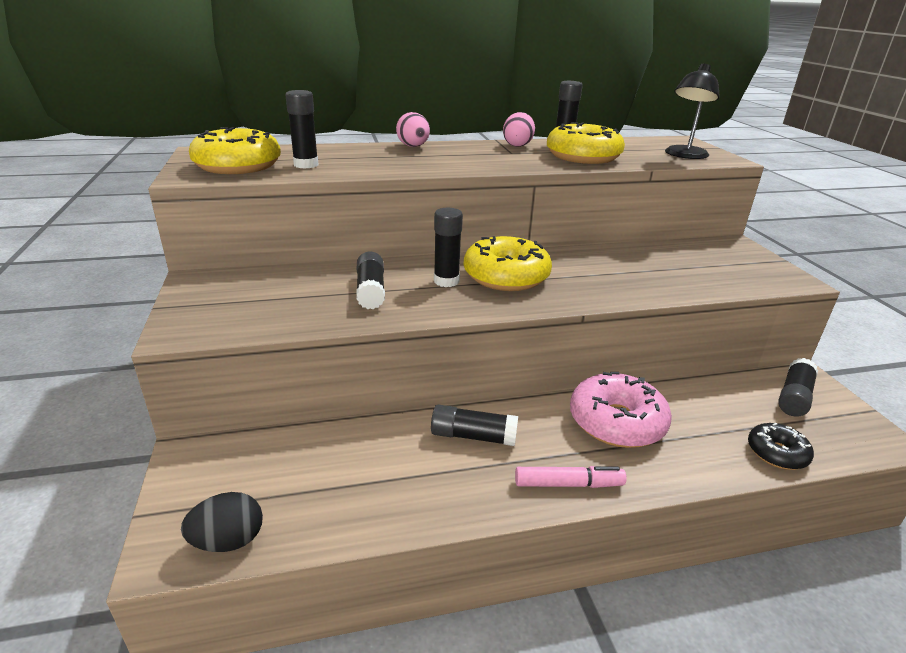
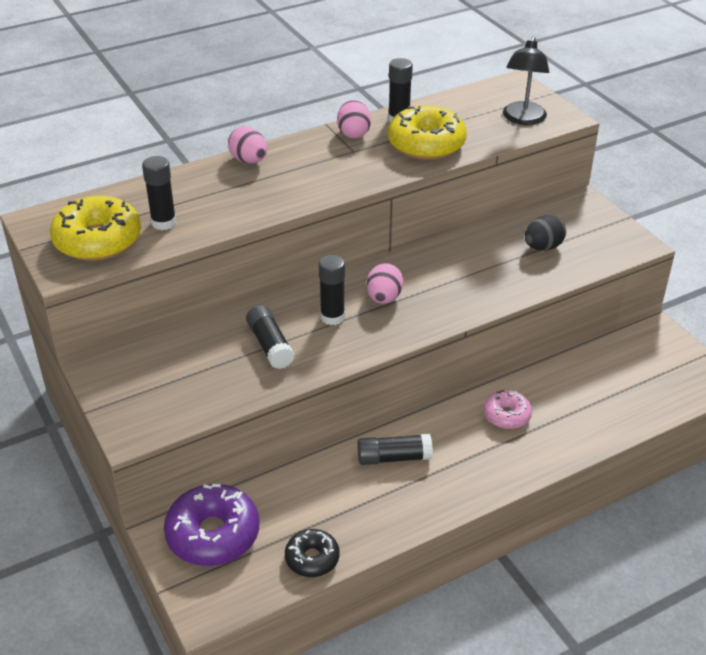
camera: 15 degrees left, 10 degrees up
(228, 541) = (246, 590): black egg -> black egg (543, 247)
(236, 468) = (213, 534): none -> purple donut
(506, 276) = (384, 298): yellow donut -> pink egg
(568, 484) = (482, 481): pink marker -> none
(616, 422) = (507, 415): pink donut -> pink donut, size x0.57
(777, 453) = (635, 414): black donut -> black donut (312, 558)
(794, 397) = (647, 354): black glue stick -> none

